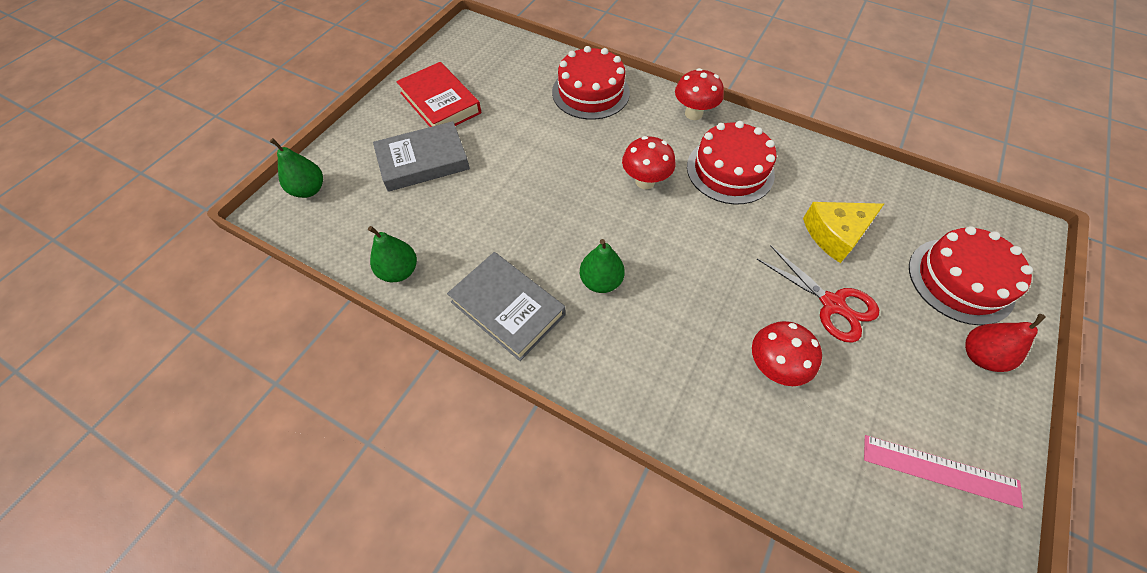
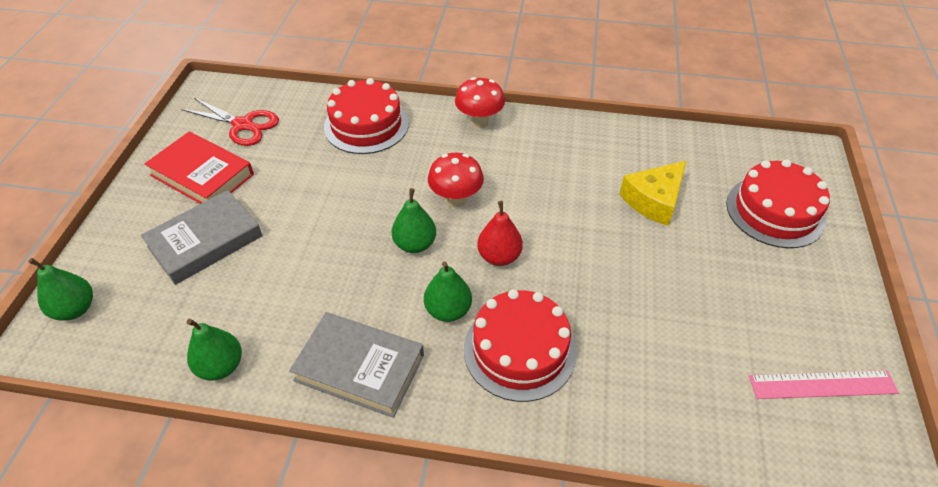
camera: 20 degrees left, 10 degrees down
(594, 213) = (415, 244): none -> green pear
(730, 170) = (535, 167): red cake -> red cake (519, 350)
(773, 367) = (645, 340): red mushroom -> none
(832, 304) = (675, 265): red scissors -> red scissors (243, 125)
(980, 356) = (815, 273): red pear -> red pear (499, 256)

